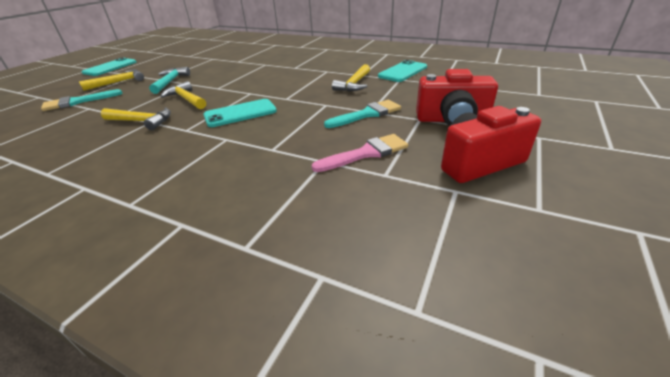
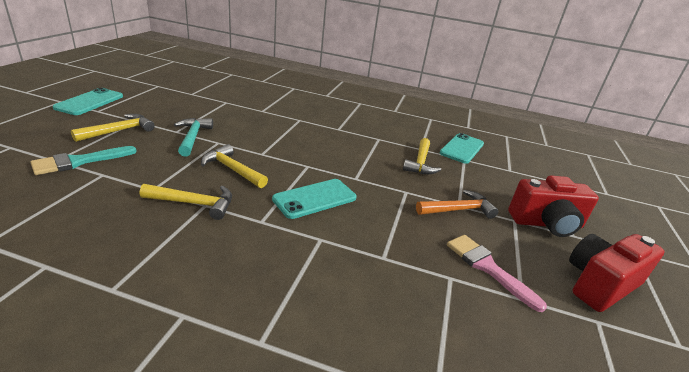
camera: 15 degrees left, 5 degrees down
(366, 153) = (487, 267): pink brush -> pink brush turned 90 degrees counterclockwise
(367, 114) = (458, 210): turquoise brush -> orange hammer

